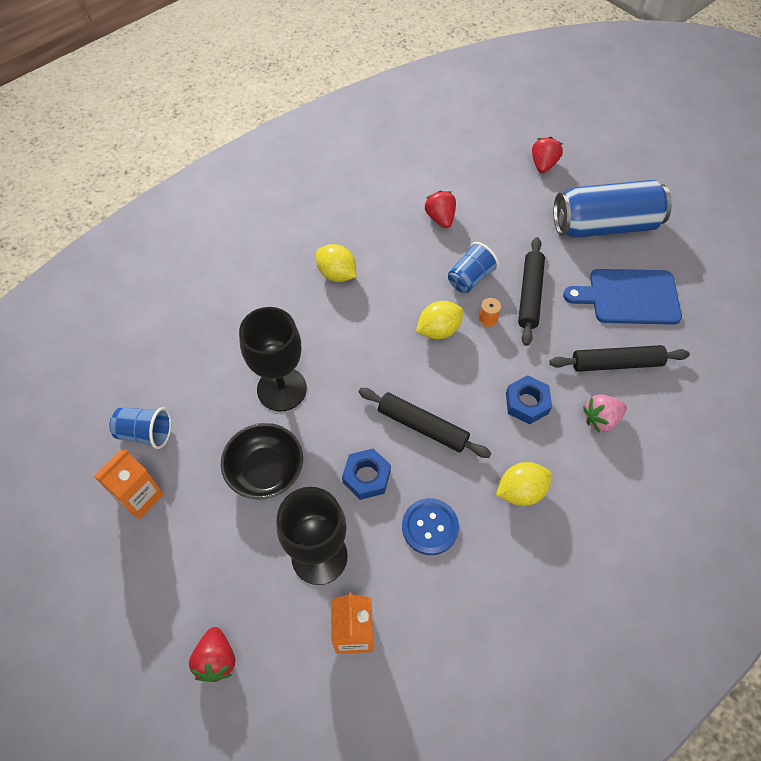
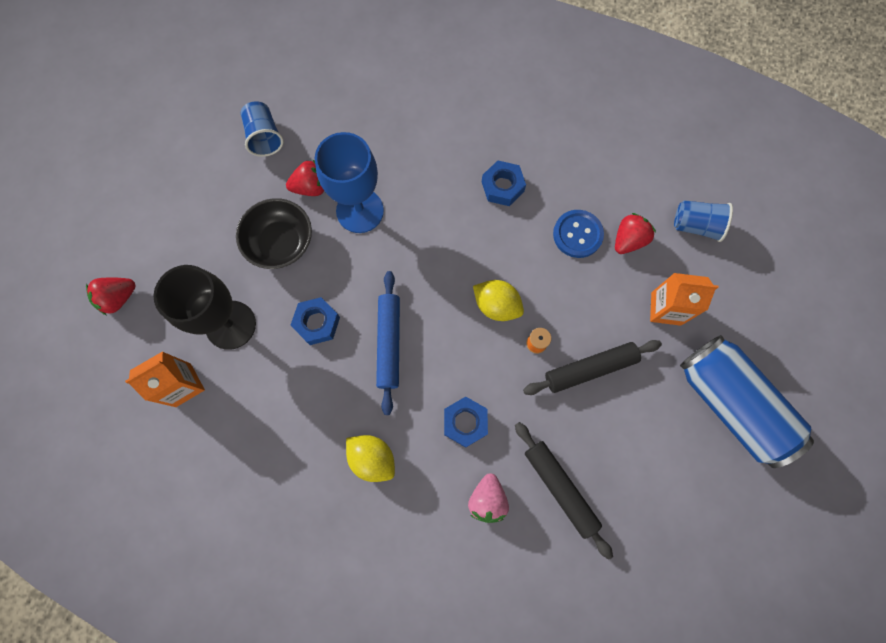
camera: 60 degrees right, 15 degrees up
(140, 497) = (212, 168): orange carton -> orange carton (666, 308)
(282, 389) = (360, 211): black goblet -> blue goblet
(337, 274) = (502, 186): yellow lemon -> blue nut
(422, 427) = (389, 343): black rolling pin -> blue rolling pin
(430, 527) = (299, 397): blue button -> blue button (577, 234)
(470, 278) = (573, 304): blue cup -> blue cup (696, 226)
(543, 164) = (771, 304): red strawberry -> red strawberry (311, 187)
(601, 419) = (487, 499): pink strawberry -> pink strawberry turned 120 degrees counterclockwise
(629, 297) = (650, 468): blue cutting board -> none

